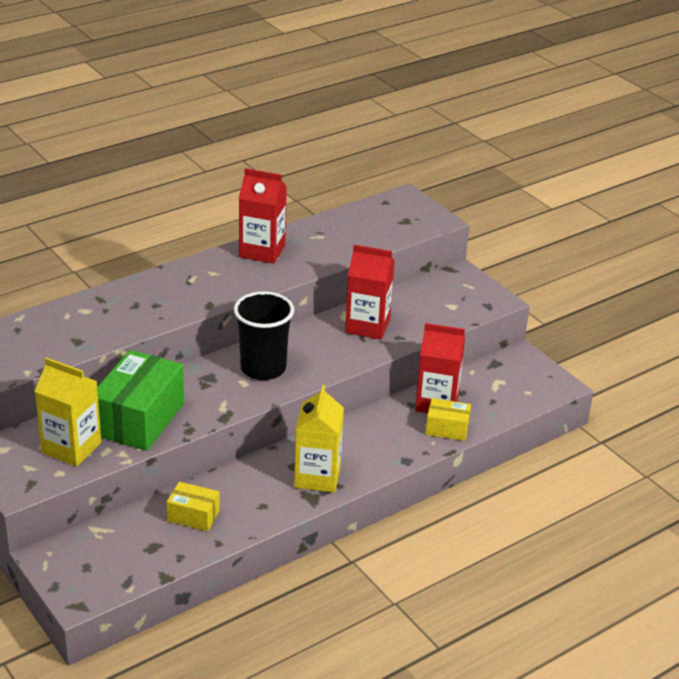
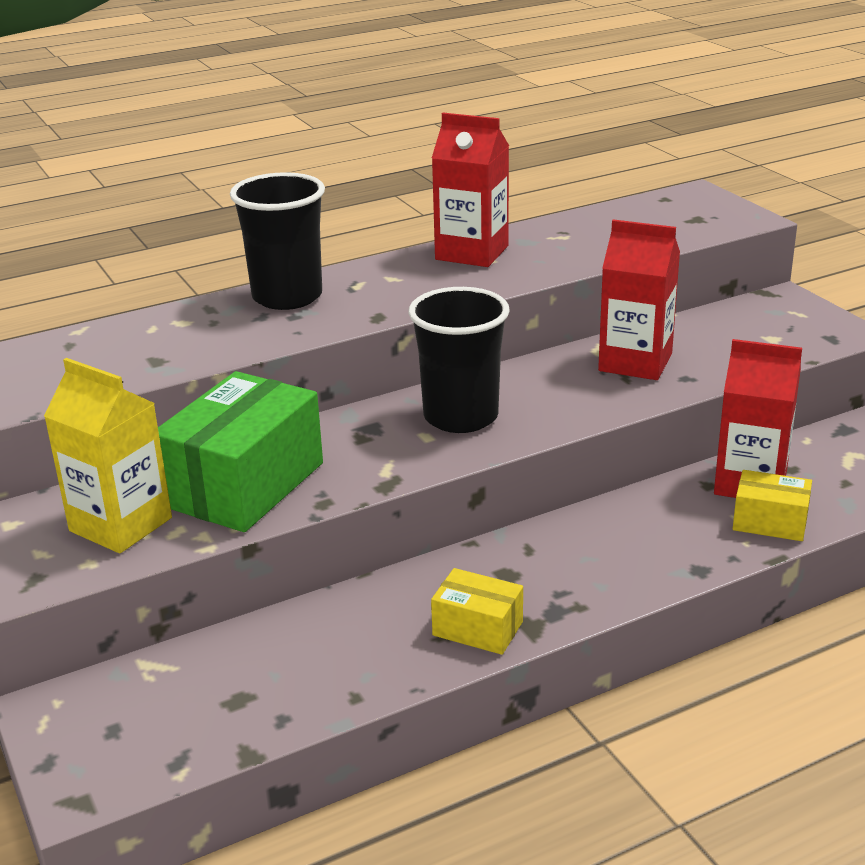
camera: 10 degrees right, 5 degrees down
(148, 289) = (287, 297): none -> black cup
(193, 516) = (319, 648): yellow box -> yellow box (477, 628)
(317, 476) = (543, 591): yellow carton -> none

